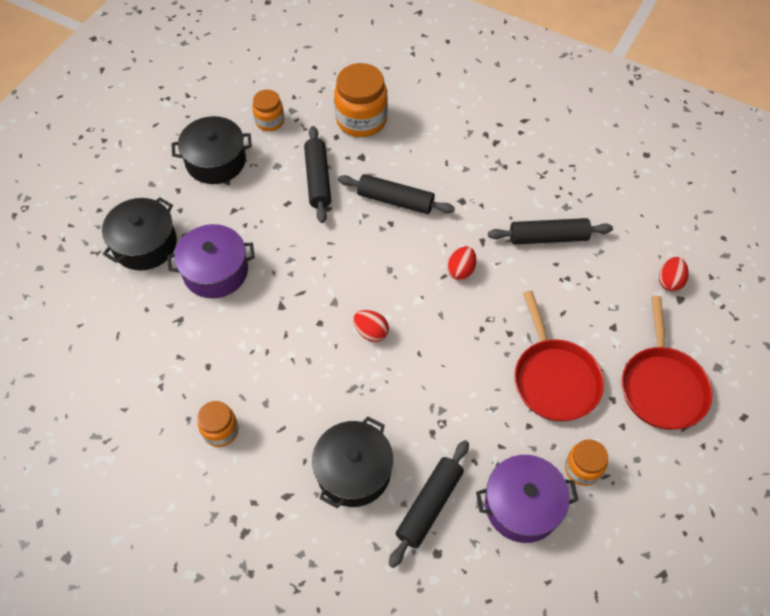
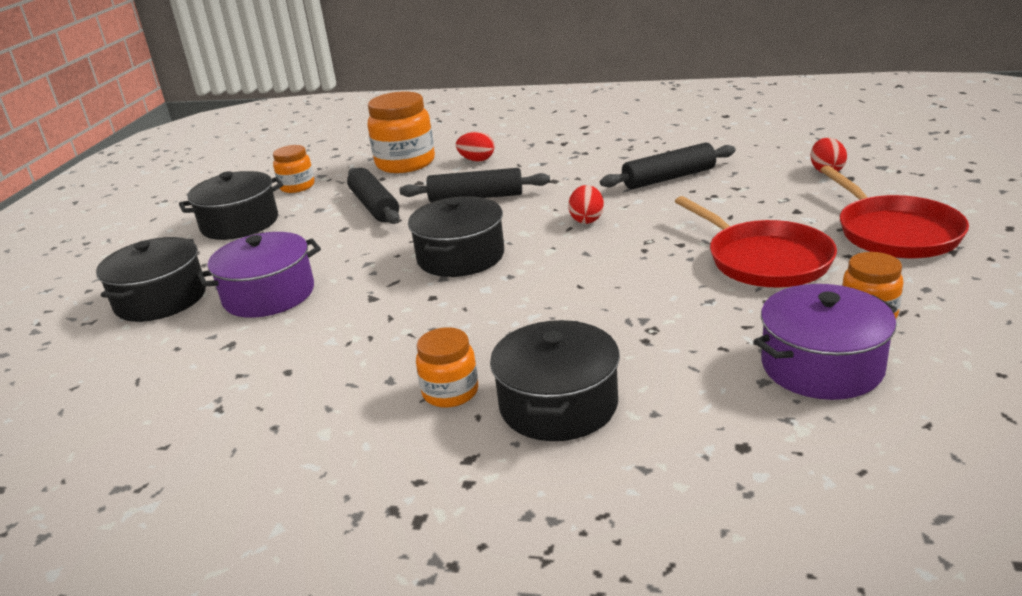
camera: 15 degrees left, 30 degrees down
(220, 431) = (331, 424): orange jar -> orange jar (450, 392)
(355, 280) = (460, 257): none -> black pot
(371, 332) = (505, 286): red egg -> red egg (477, 160)
(429, 505) = (693, 404): black rolling pin -> none

